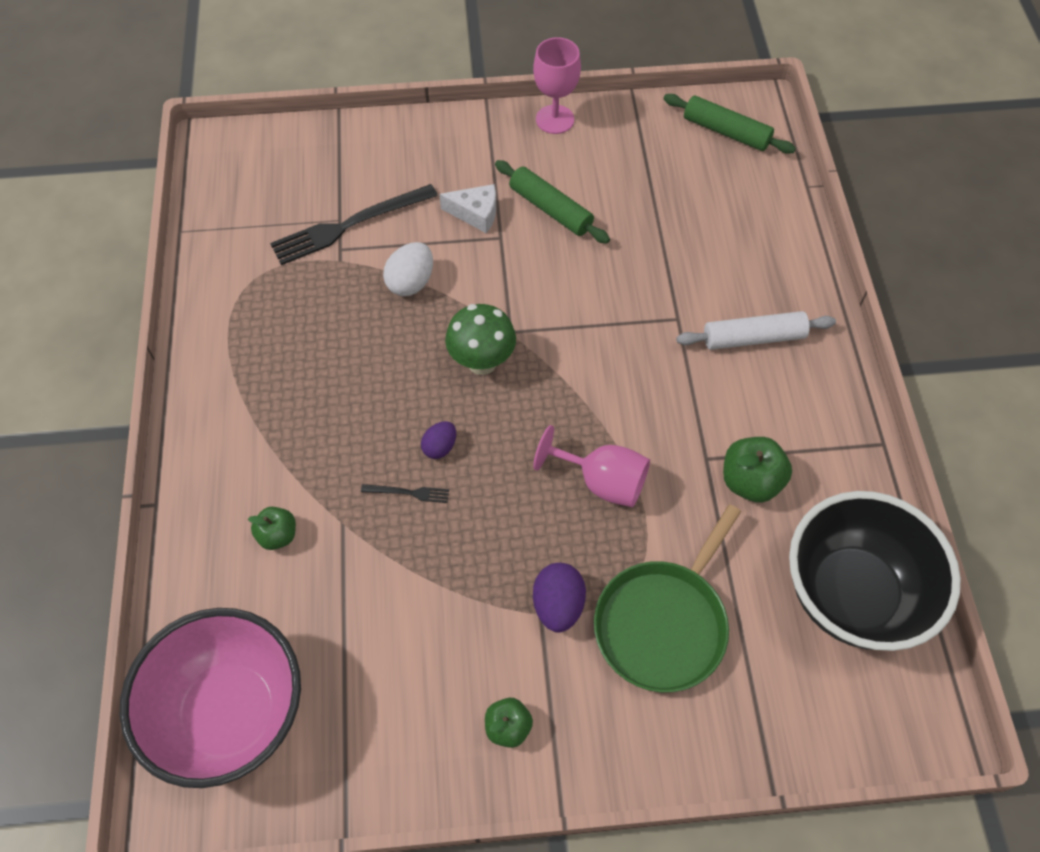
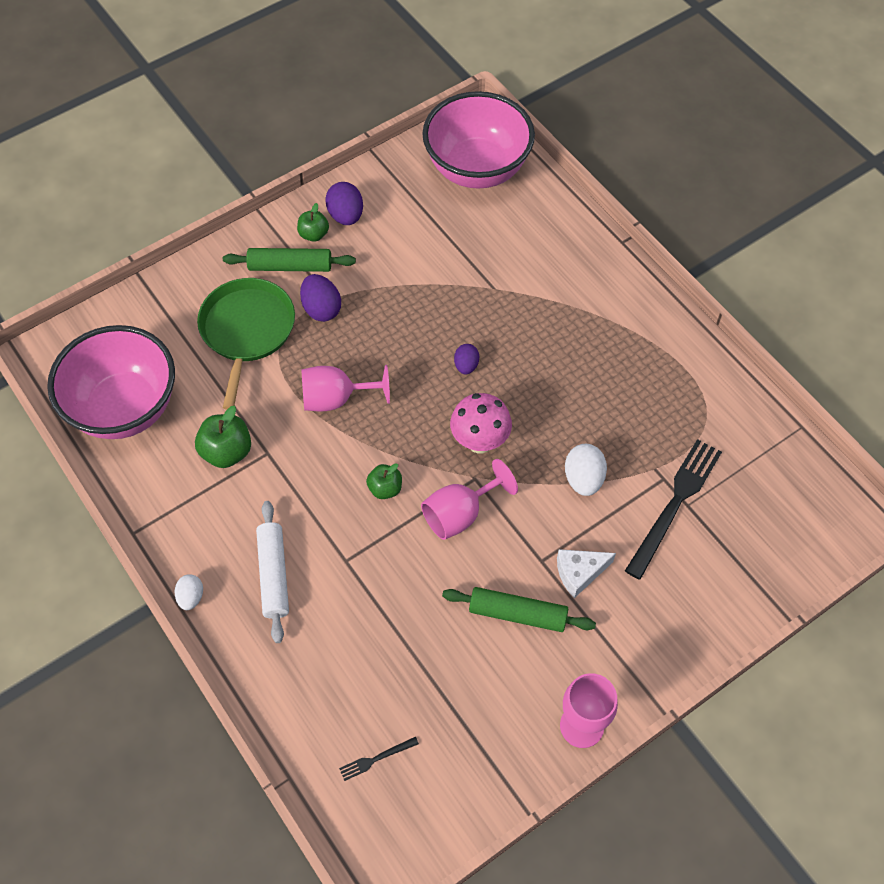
camera: 150 degrees right, 0 degrees up
(278, 535) = (529, 262): green apple -> green apple (385, 488)
(408, 493) = (465, 326): black fork -> black fork (376, 759)
(449, 735) = (346, 216): none -> purple egg
(482, 362) = (480, 442): green mushroom -> pink mushroom
(546, 307) = (460, 514): none -> pink goblet
(726, 132) = (402, 808): green rolling pin -> green rolling pin (290, 266)
(753, 338) = (273, 575): white rolling pin -> white rolling pin turned 60 degrees counterclockwise
(842, 355) = (191, 597): none -> white egg
(851, 594) = (125, 408): black bowl -> pink bowl

